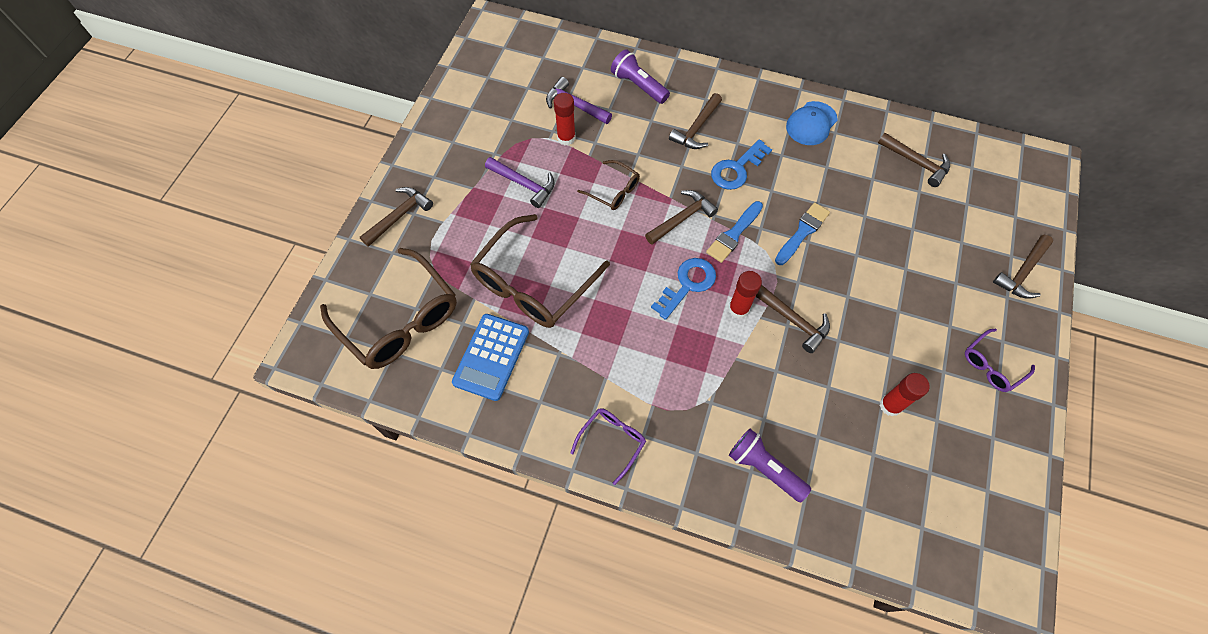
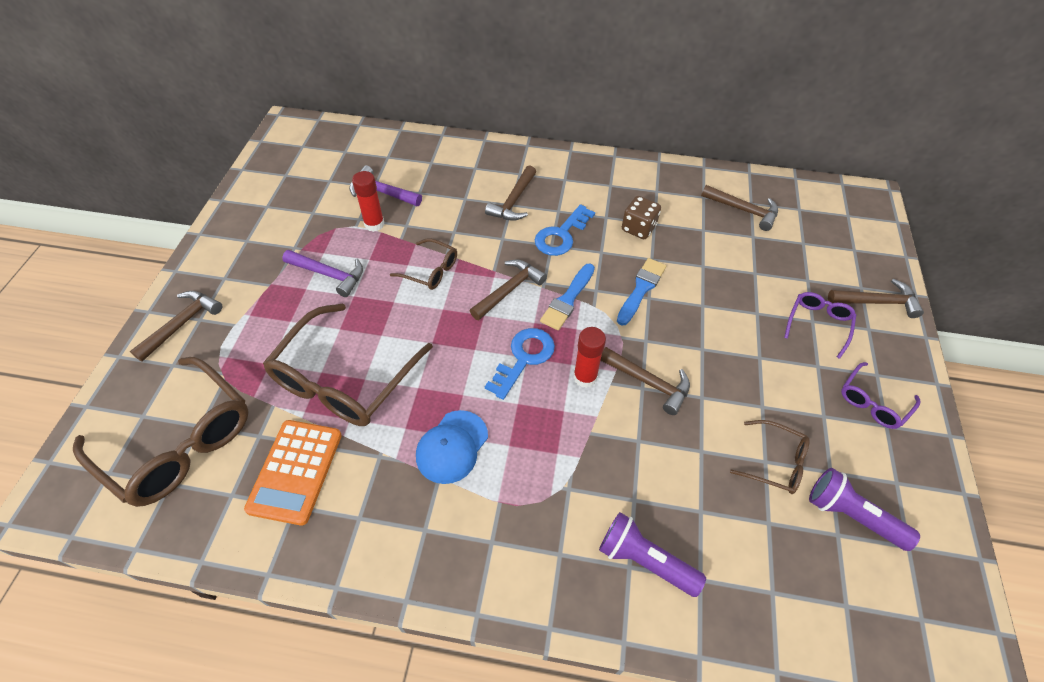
camera: 10 degrees left, 10 degrees down
(491, 357) = (295, 471): blue calculator -> orange calculator
(612, 441) = (453, 555): purple glasses -> purple glasses (818, 324)
(638, 86) = (448, 168): purple flashlight -> purple flashlight (851, 515)
(810, 170) = (638, 228): none -> brown dice
(811, 123) = (631, 185): blue cap -> blue cap (452, 446)
(890, 405) = (775, 462): red glue stick -> brown glasses
(1022, 272) = (877, 302): brown hammer -> brown hammer turned 120 degrees counterclockwise

